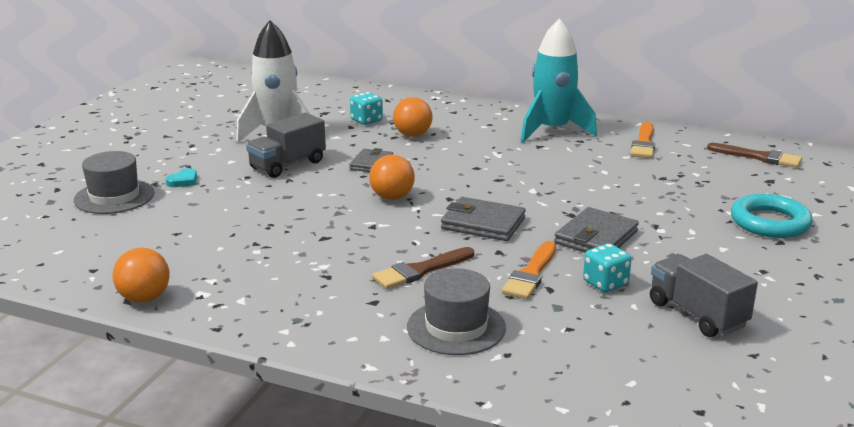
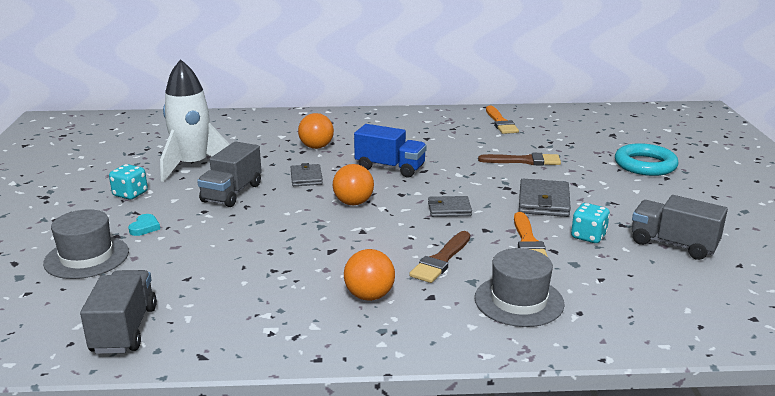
camera: 25 degrees left, 0 degrees up
(89, 263) = (124, 329): none -> grey truck
(144, 298) = (218, 349): orange ball -> orange ball (369, 296)
(366, 120) = (264, 142): turquoise dice -> turquoise dice (130, 194)
(466, 170) = (390, 168): none -> blue truck
(483, 223) = (449, 209): grey wallet -> grey wallet, size x0.65
(552, 130) = (424, 124): turquoise rocket -> none
(759, 157) = (588, 119): brown brush -> brown brush (524, 161)

